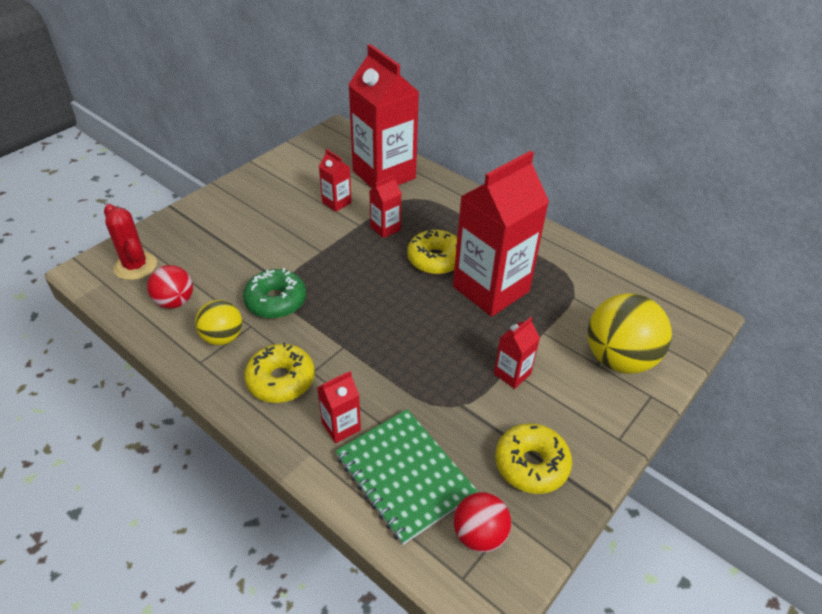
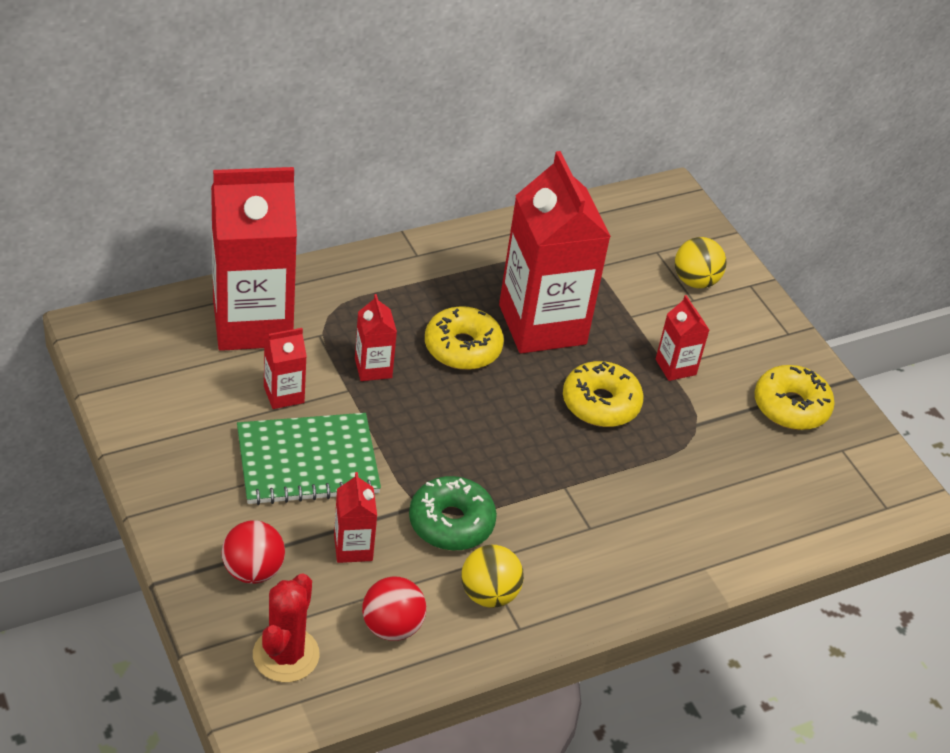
camera: 70 degrees left, 0 degrees up
(135, 266) = (286, 655): red cactus -> red cactus turned 60 degrees counterclockwise
(281, 380) = (589, 559): yellow donut -> yellow donut (600, 403)
(341, 426) = (681, 530): red carton -> red carton (353, 548)
(404, 475) = (764, 503): green notebook -> green notebook (307, 462)
(479, 534) = (849, 477): red ball -> red ball (253, 571)
(619, 359) = (695, 281): yellow ball -> yellow ball, size x0.58

